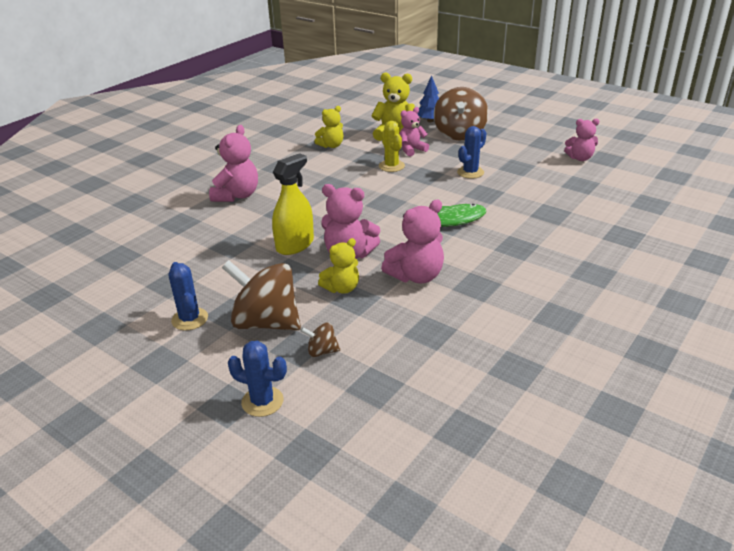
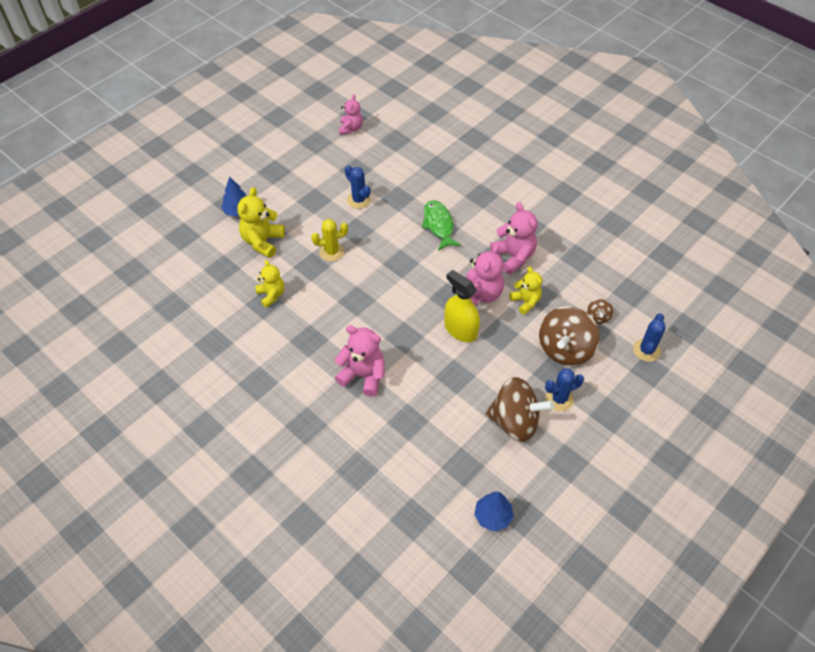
camera: 85 degrees left, 20 degrees up
(53, 277) = (492, 516): none -> blue tree
(411, 150) = (301, 233): pink teddy bear -> none
(459, 134) = (277, 194): brown spinning top -> brown spinning top (515, 421)

